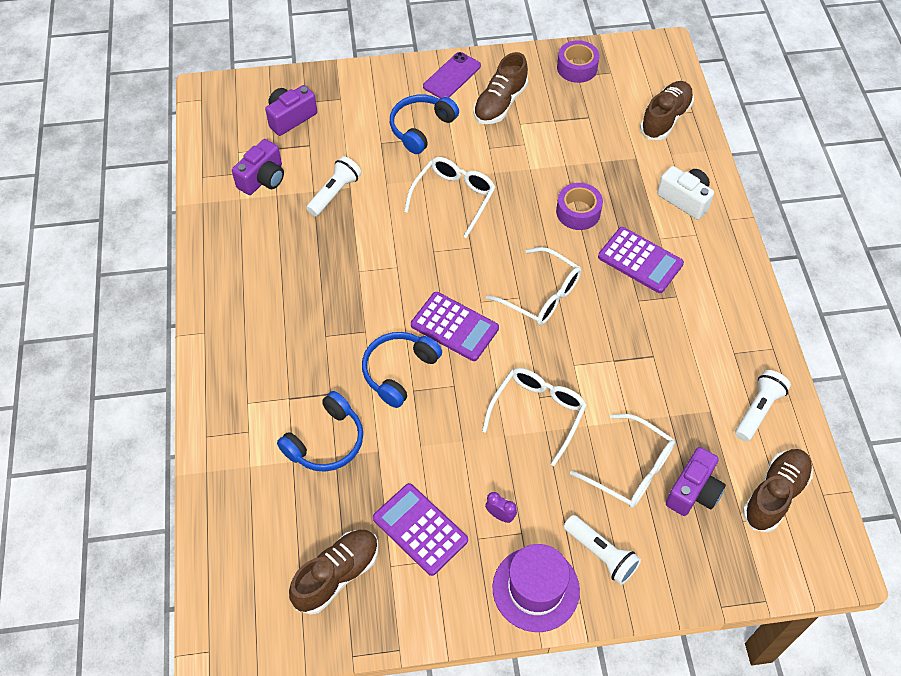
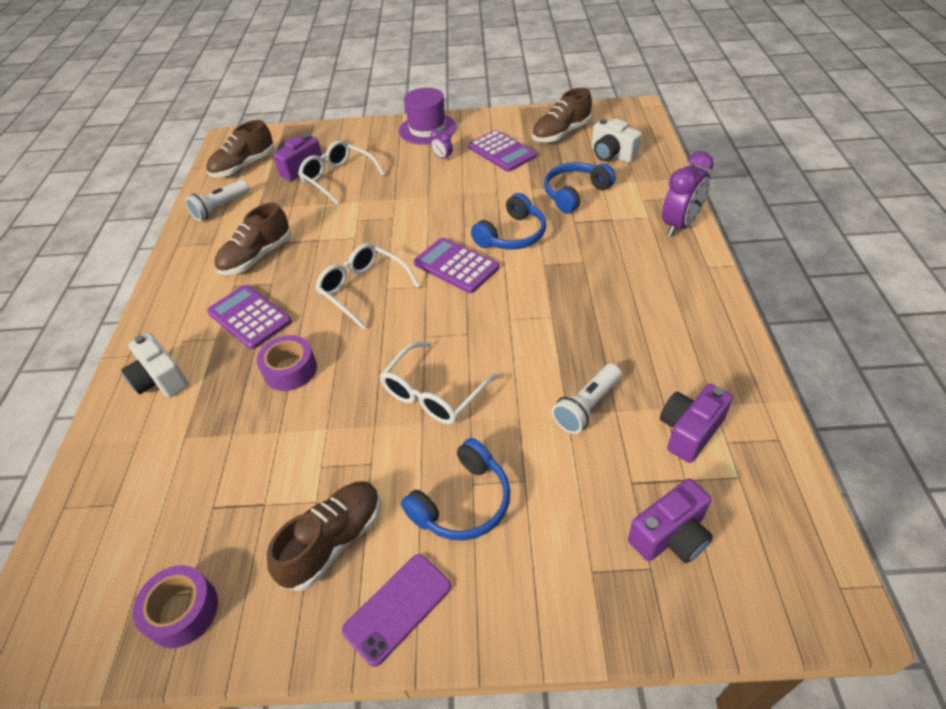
camera: 170 degrees left, 10 degrees down
(216, 390) = (680, 225): none -> purple clock
(272, 522) = (612, 154): none -> white camera
(537, 413) = (397, 208): white glasses -> none
(601, 554) = (378, 142): white flashlight -> none
(665, 119) = (108, 496): brown shoe -> brown shoe (257, 257)

